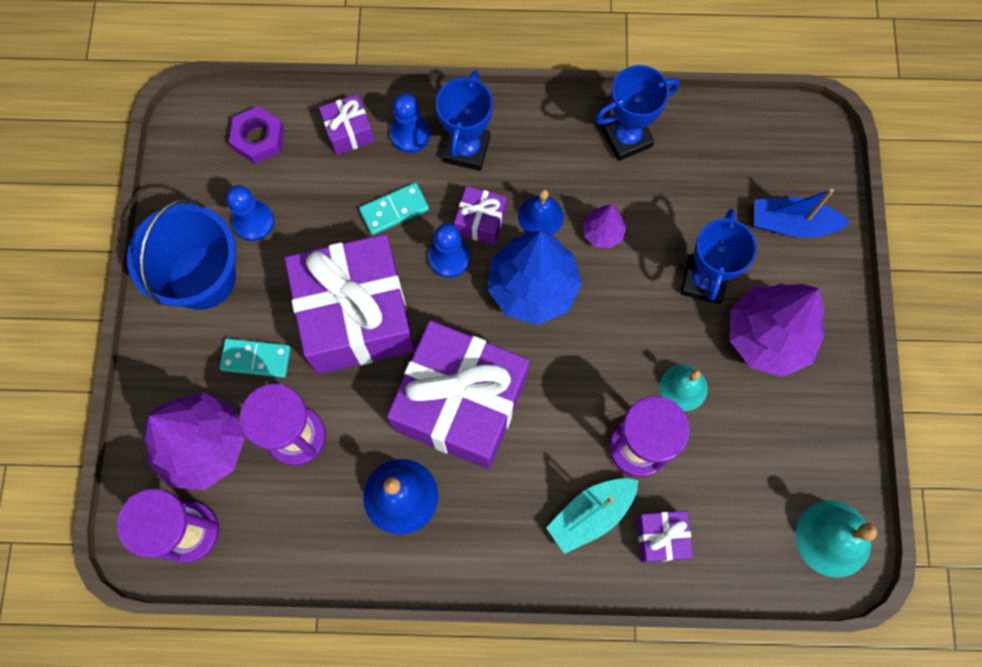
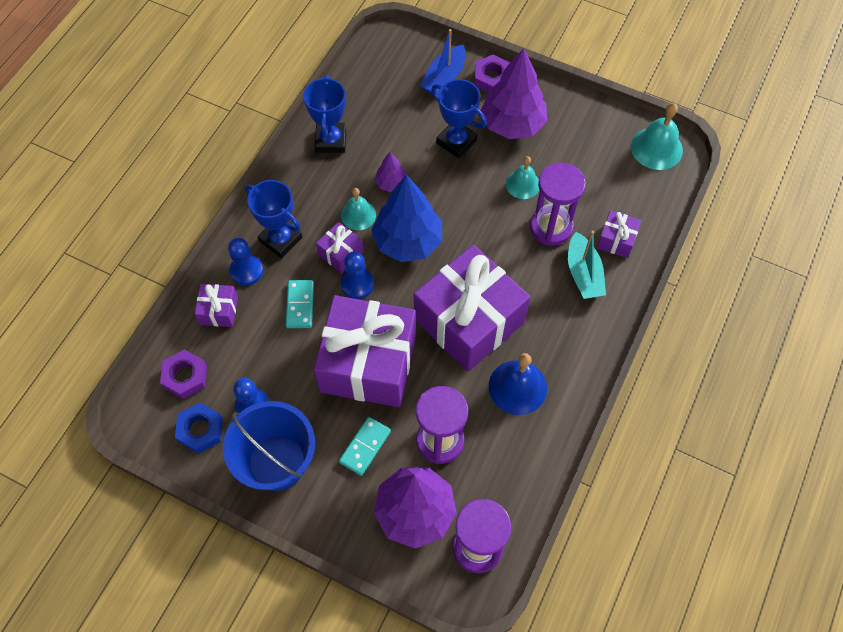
camera: 65 degrees left, 10 degrees down
(206, 184) = (200, 430): none -> blue nut
(540, 216) = (358, 215): blue bell -> turquoise bell
(826, 281) = (492, 78): none -> purple nut

